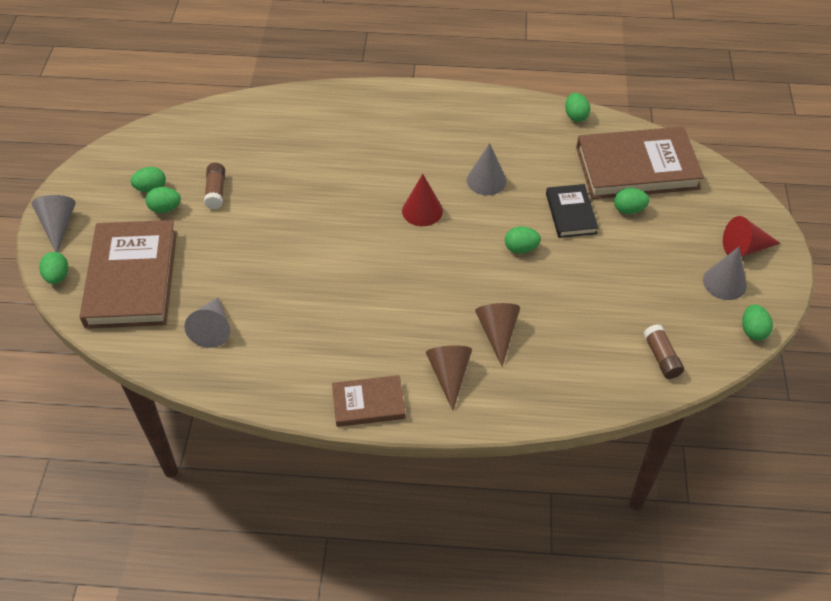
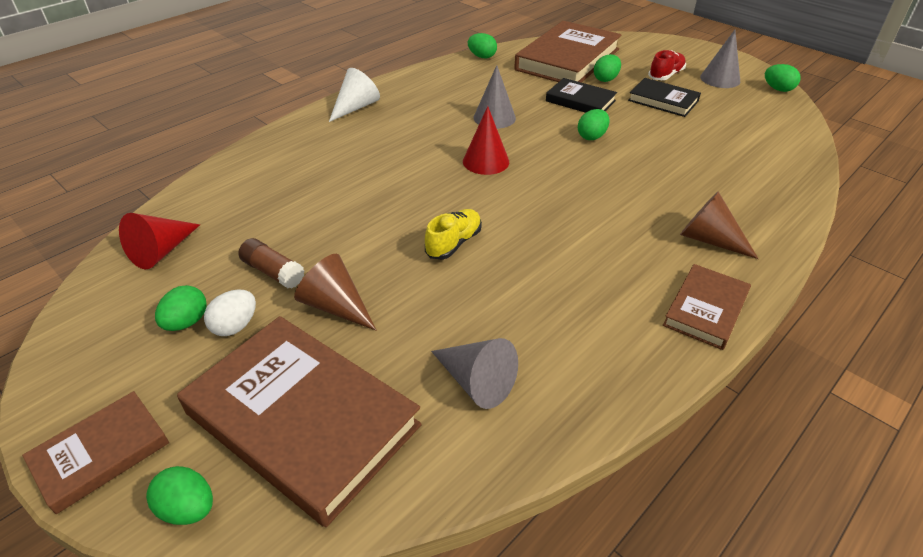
camera: 50 degrees left, 10 degrees down
(58, 226) = (101, 453): grey cone -> brown book
(165, 208) = (235, 326): green egg -> white egg
(316, 250) = (454, 243): none -> yellow shoe
(416, 102) = (356, 107): none -> white cone
(497, 333) = (679, 190): brown cone -> brown cone (336, 306)
(633, 263) = (663, 101): none -> black book
(661, 357) = (775, 132): brown glue stick -> none
(685, 244) = (665, 75): none -> red shoe
(745, 248) = (693, 59): red cone -> red cone (162, 251)

